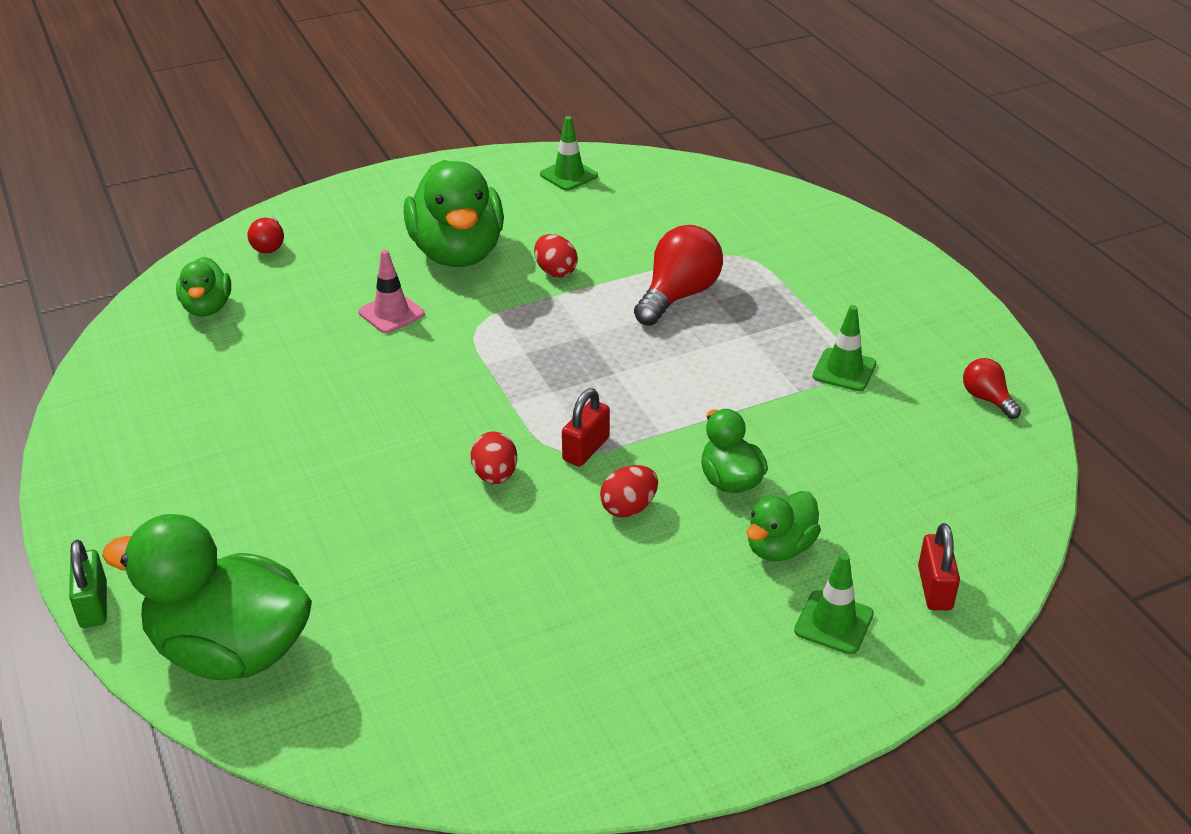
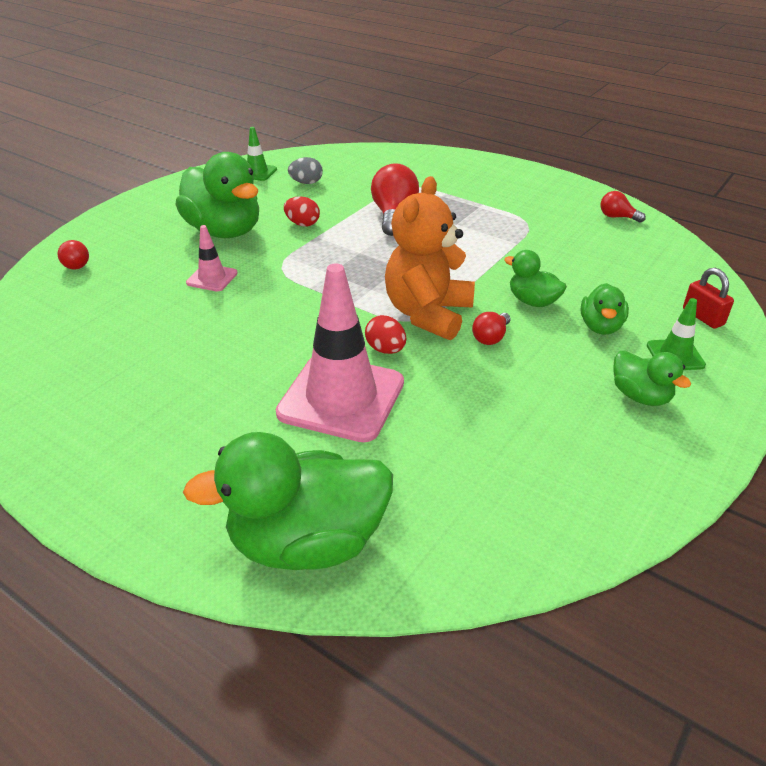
camera: 30 degrees left, 0 degrees up
(93, 605) = (154, 560): green padlock -> none
(207, 307) = (60, 316): green duck -> green duck (640, 396)
(396, 514) = (341, 398): none -> pink traffic cone
(586, 449) = (428, 314): red padlock -> orange teddy bear
(615, 210) = (306, 183): none -> grey egg
(628, 508) = (491, 337): red egg -> red light bulb
(844, 370) = (529, 226): green traffic cone -> none

